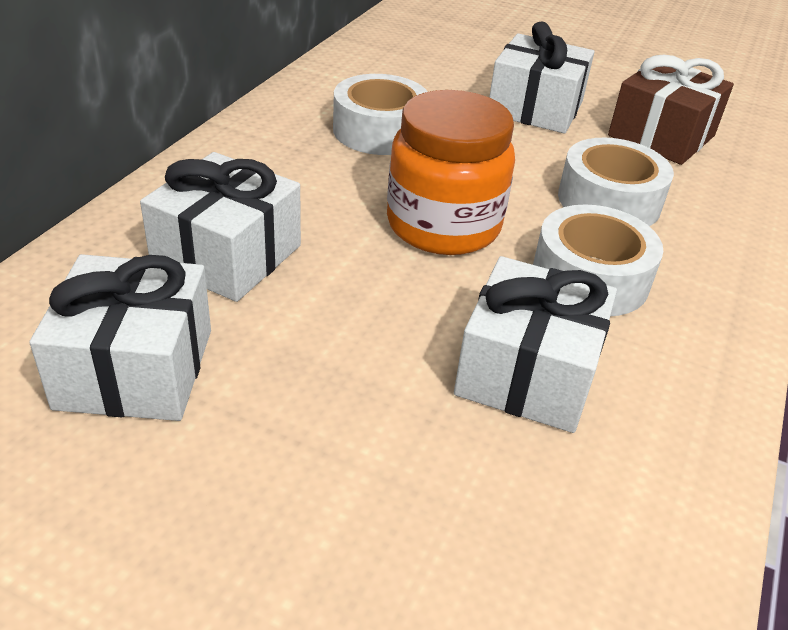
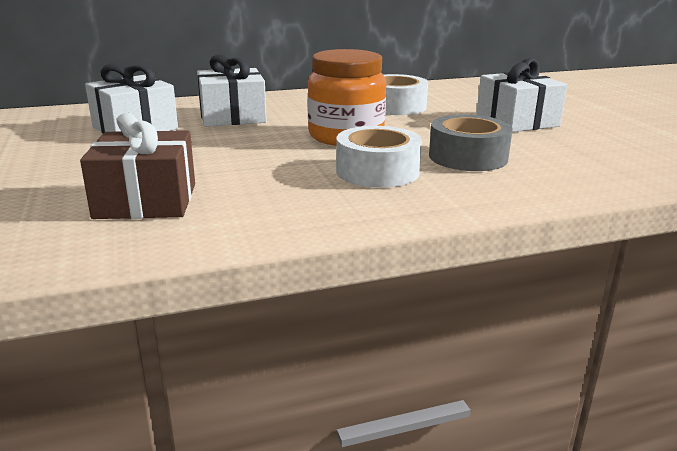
camera: 50 degrees right, 15 degrees down
(527, 372) = (263, 180): white gift -> none
(609, 201) = (468, 157): white tape -> grey tape
(661, 136) = (586, 150): brown gift -> brown gift (146, 201)

